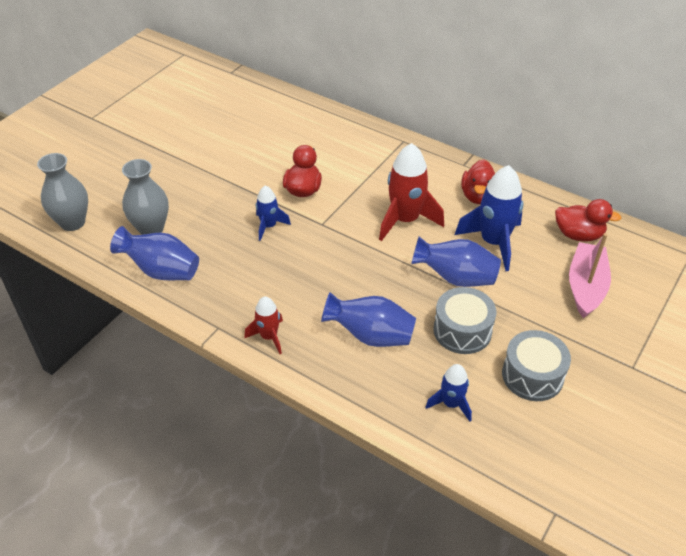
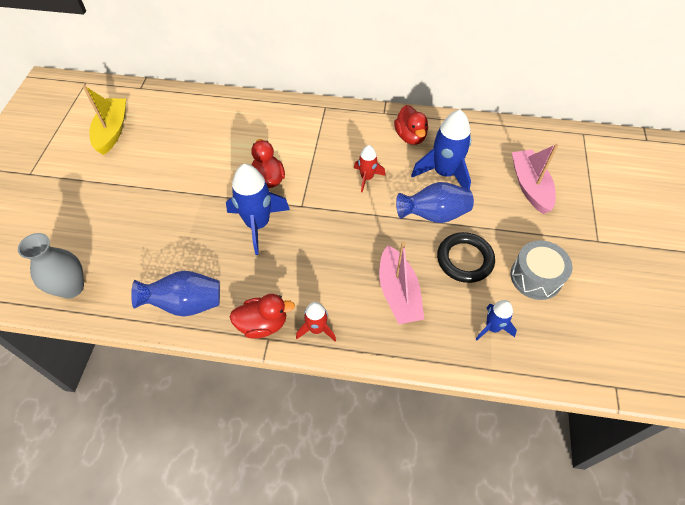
camera: 25 degrees left, 10 degrees up
(151, 228) = (152, 265): grey vase -> none
(183, 103) = (112, 131): none -> yellow boat
(269, 226) = (258, 224): blue rocket -> blue rocket, size x1.80
(370, 335) = (398, 293): blue vase -> pink boat
(405, 220) = (367, 178): red rocket -> red rocket, size x0.56
(462, 330) = (464, 259): grey drum -> black ring
(578, 235) = (500, 144): red duck -> red duck (263, 324)

